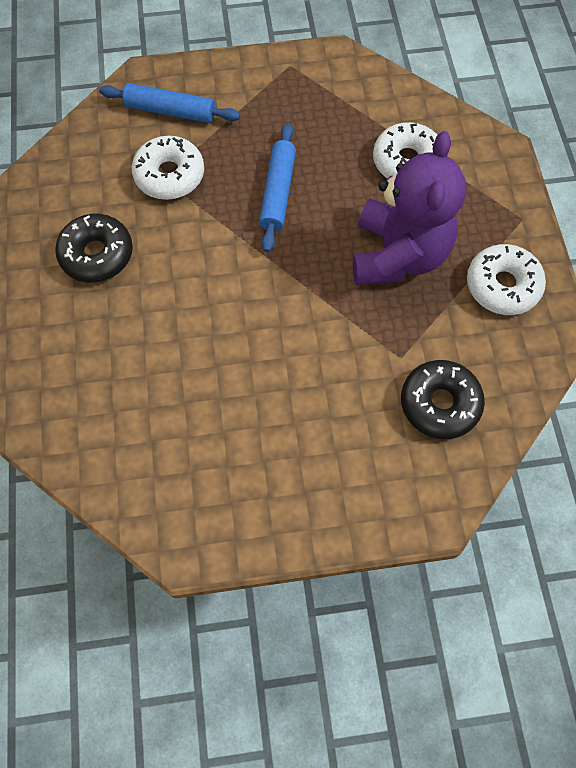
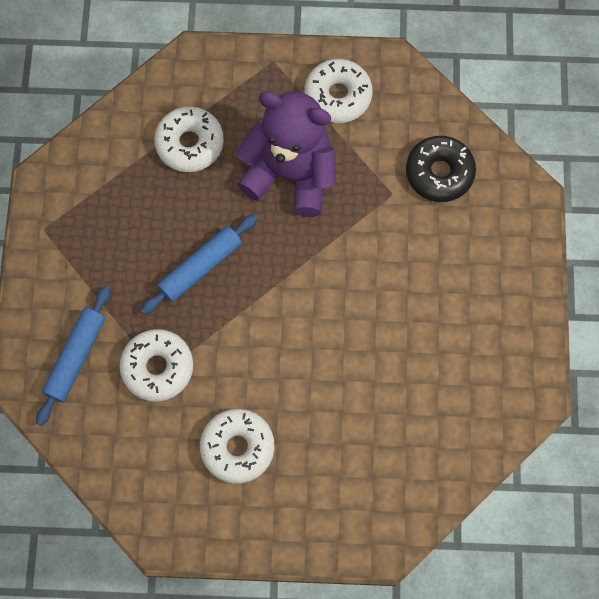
camera: 80 degrees left, 5 degrees up
(97, 254) = (237, 447): black donut -> white donut
(278, 192) = (200, 267): blue rolling pin -> blue rolling pin turned 60 degrees counterclockwise

